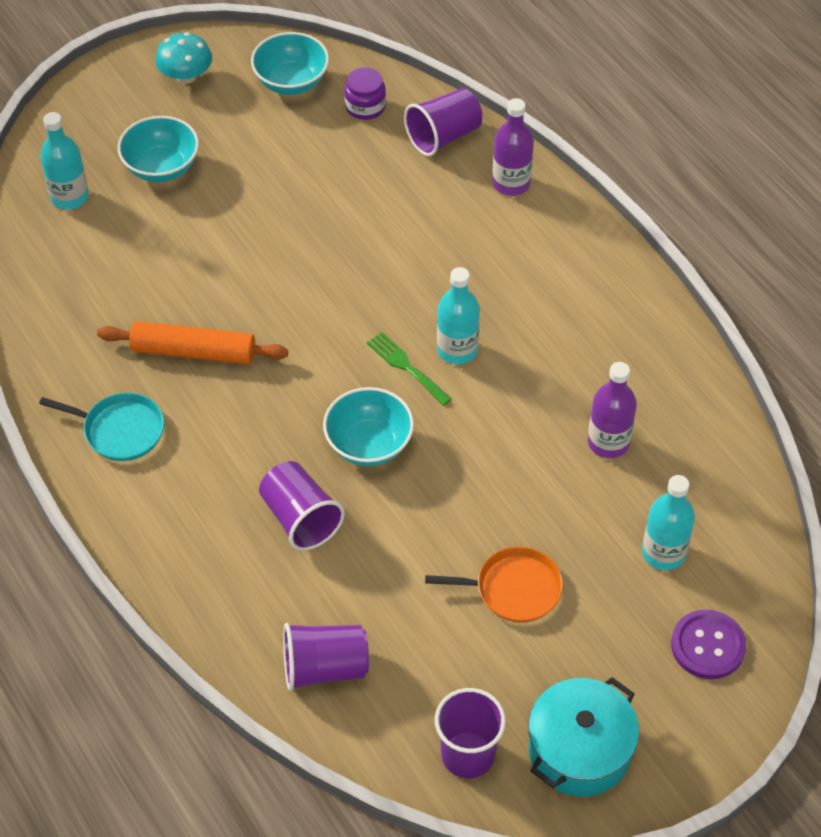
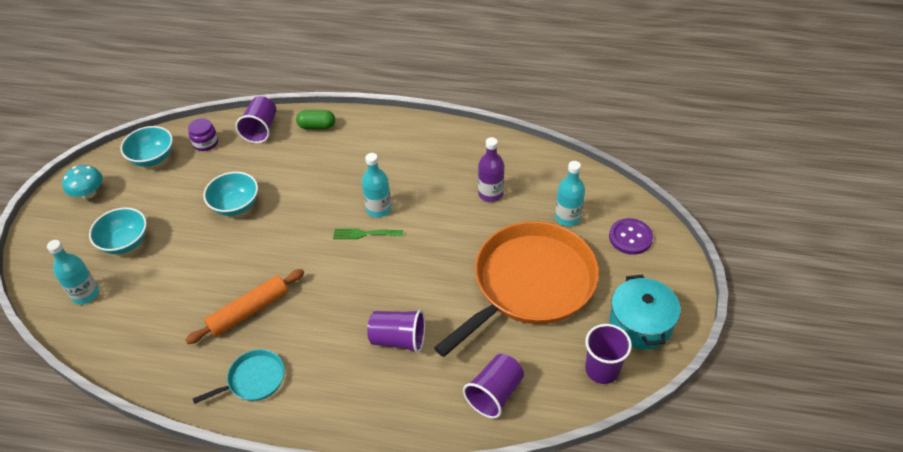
camera: 45 degrees left, 5 degrees down
(369, 444) = (389, 280): turquoise bowl -> turquoise bowl (235, 205)
(511, 183) = (317, 126): purple bottle -> green capsule
(513, 589) = (530, 284): orange pan -> orange pan, size x2.33

